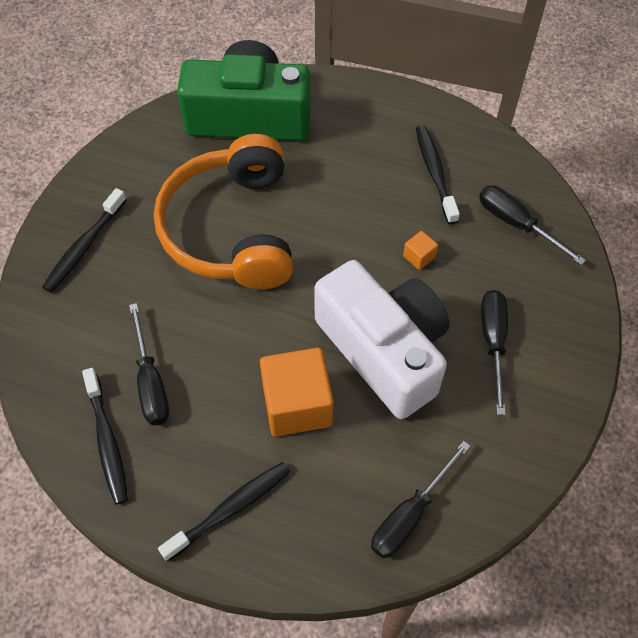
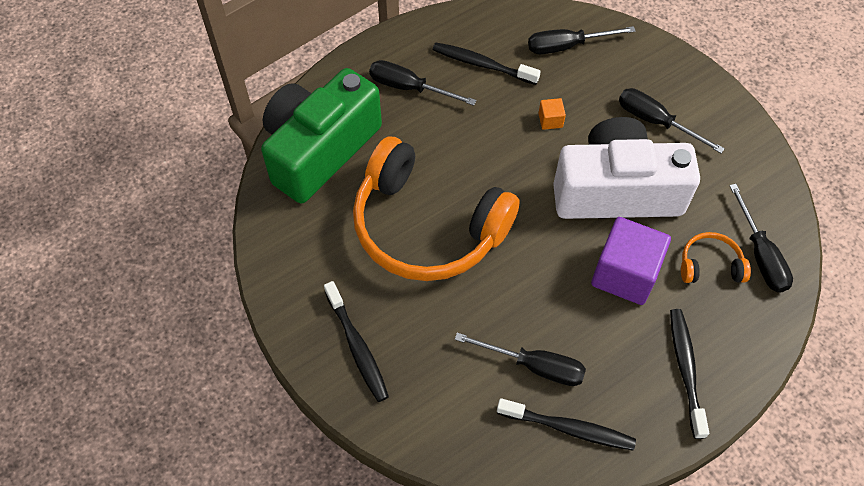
camera: 55 degrees left, 0 degrees up
(297, 405) = (625, 274): orange cube -> purple cube
(362, 137) = (409, 88): none -> black screwdriver
(362, 474) = (710, 265): none -> orange headphones

